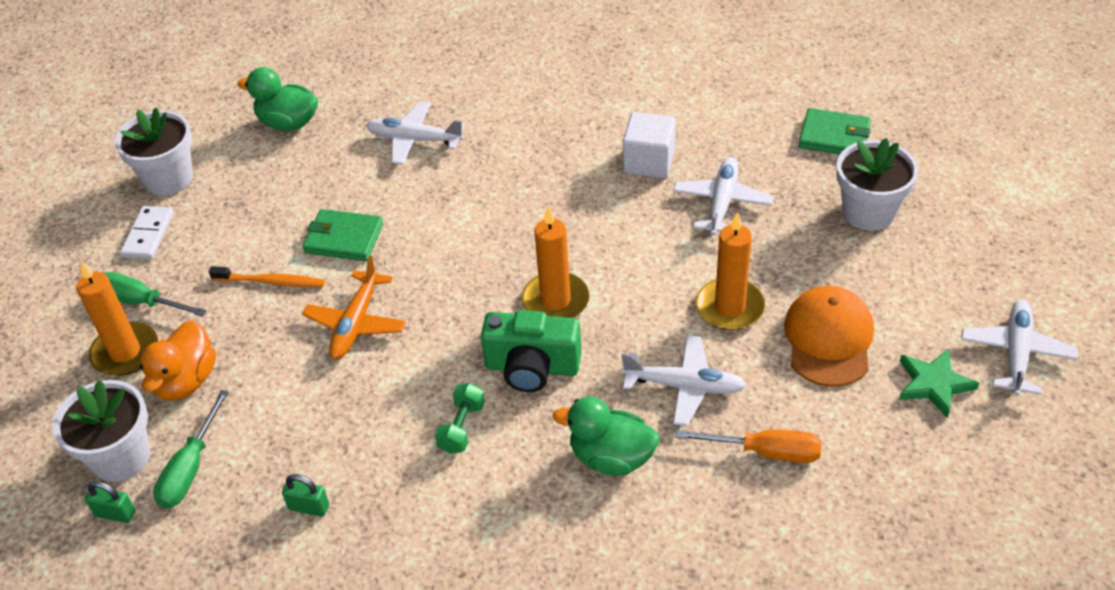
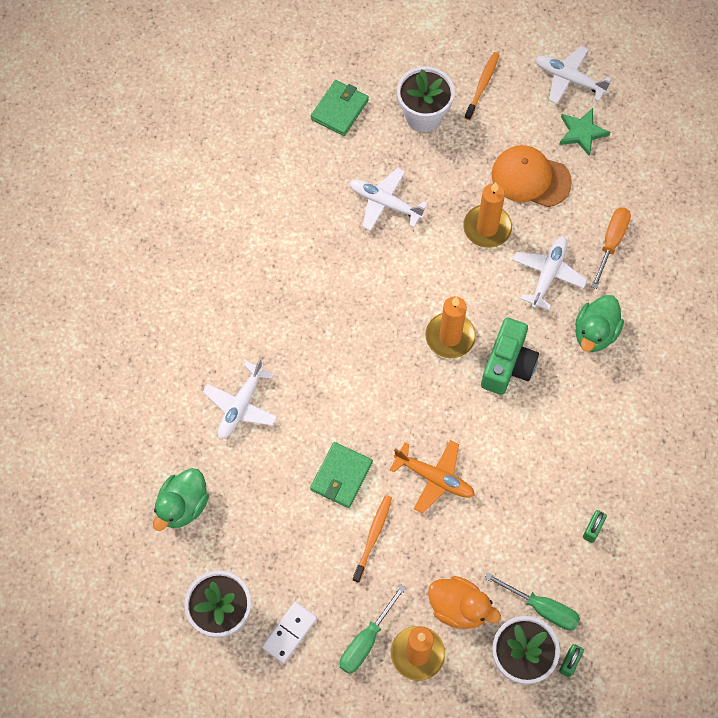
camera: 80 degrees left, 20 degrees up
(148, 235) = (289, 633): white domino -> white domino turned 75 degrees counterclockwise
(462, 427) = (549, 420): green dumbbell -> none
(649, 162) = (326, 240): white cube -> none
(949, 261) = (482, 85): none -> orange toothbrush

